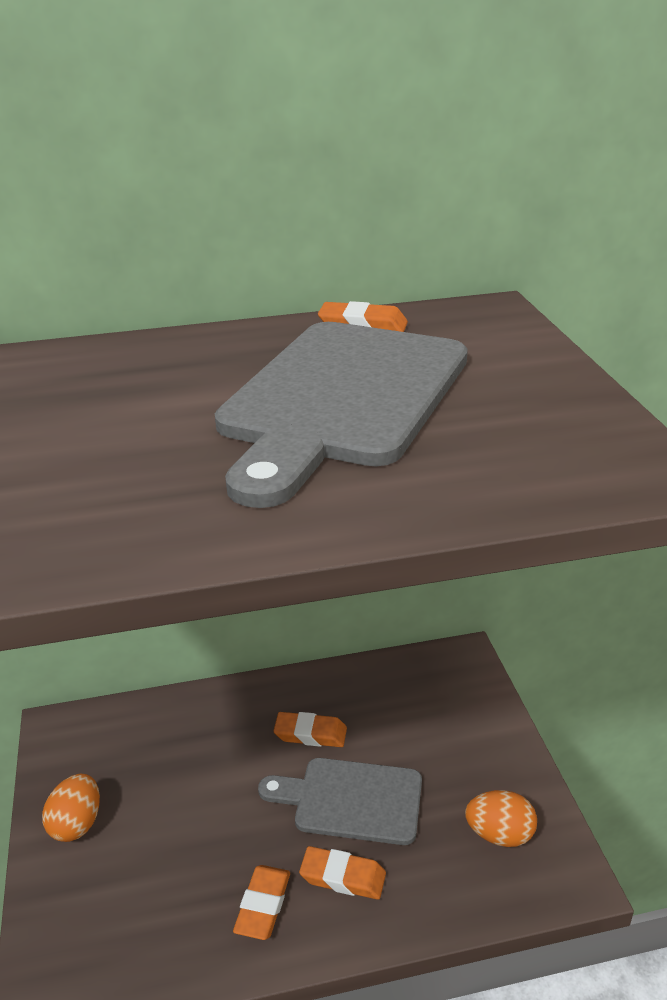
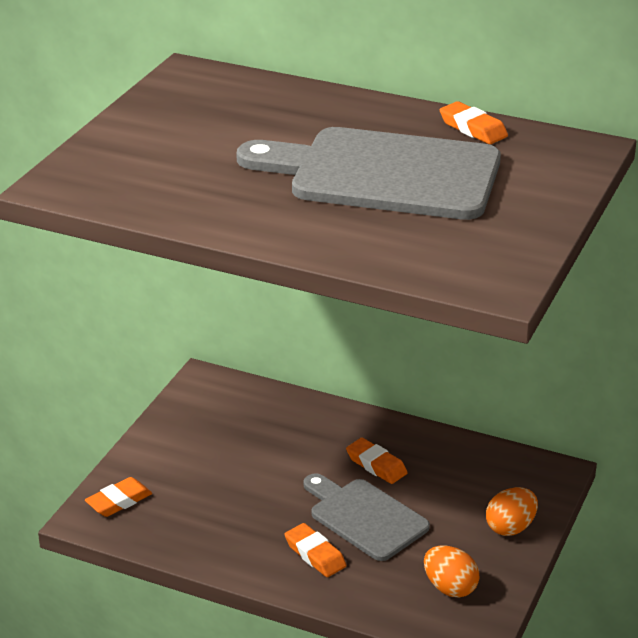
camera: 35 degrees right, 0 degrees up
(77, 823) = (172, 442): orange egg -> orange egg (510, 527)
(263, 905) = (249, 542): orange eraser -> orange eraser (119, 501)
(341, 399) = (384, 174): grey cutting board -> grey cutting board turned 45 degrees clockwise

